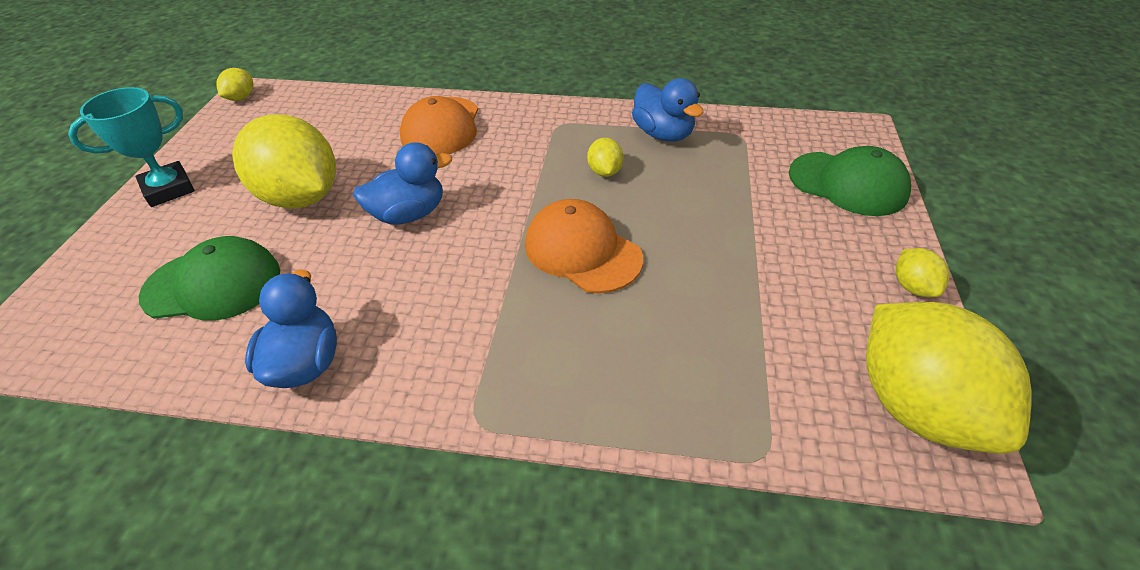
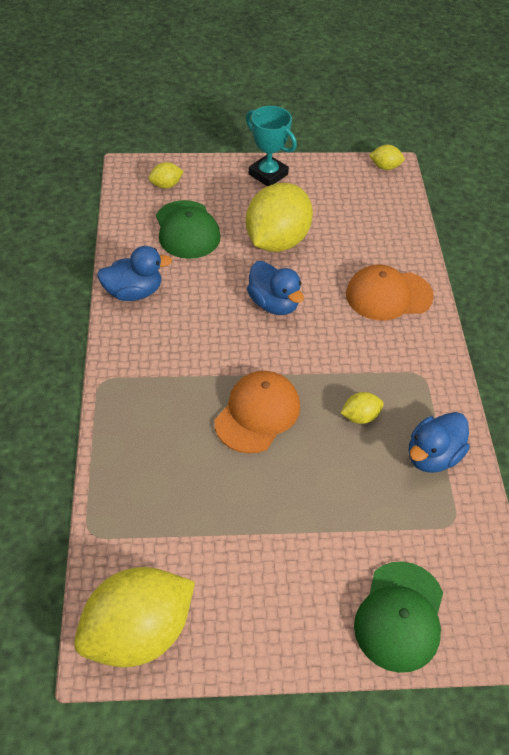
camera: 75 degrees right, 5 degrees up
(913, 287) = (263, 653): yellow lemon -> yellow lemon (166, 185)

